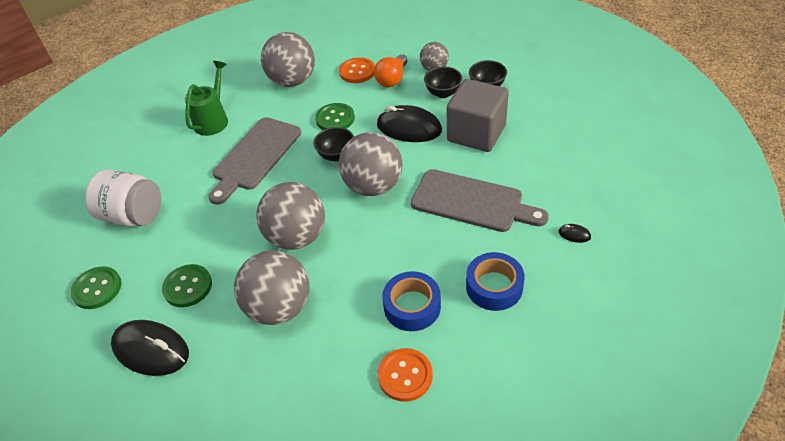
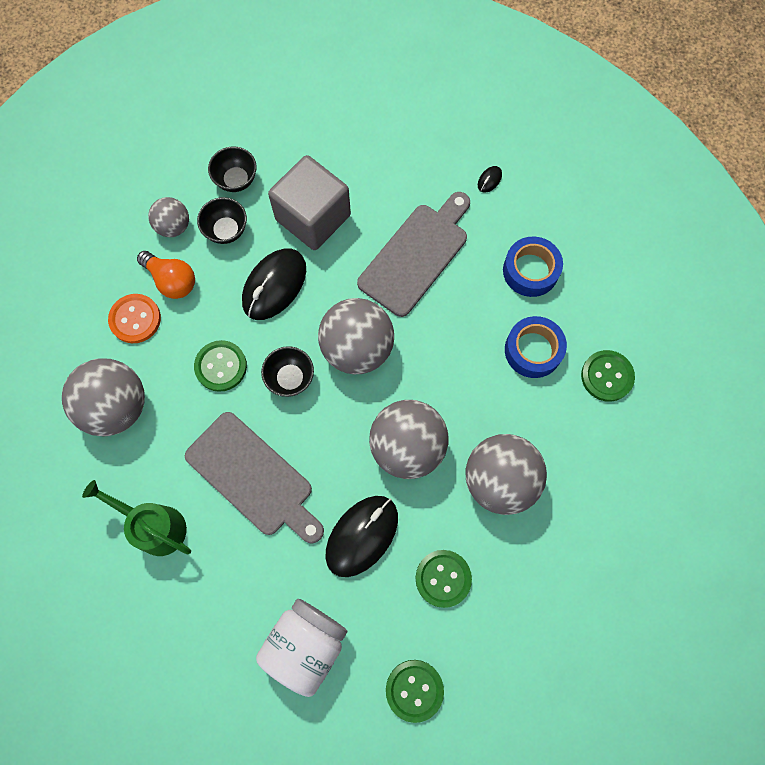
camera: 80 degrees left, 25 degrees up
(151, 350) = (518, 623): black mouse -> black mouse (362, 536)
(405, 375) = (607, 376): orange button -> green button

